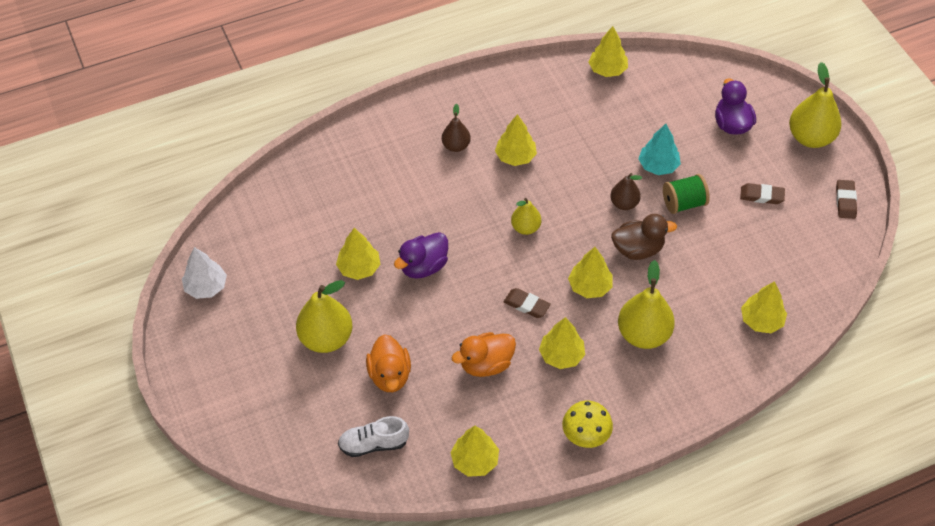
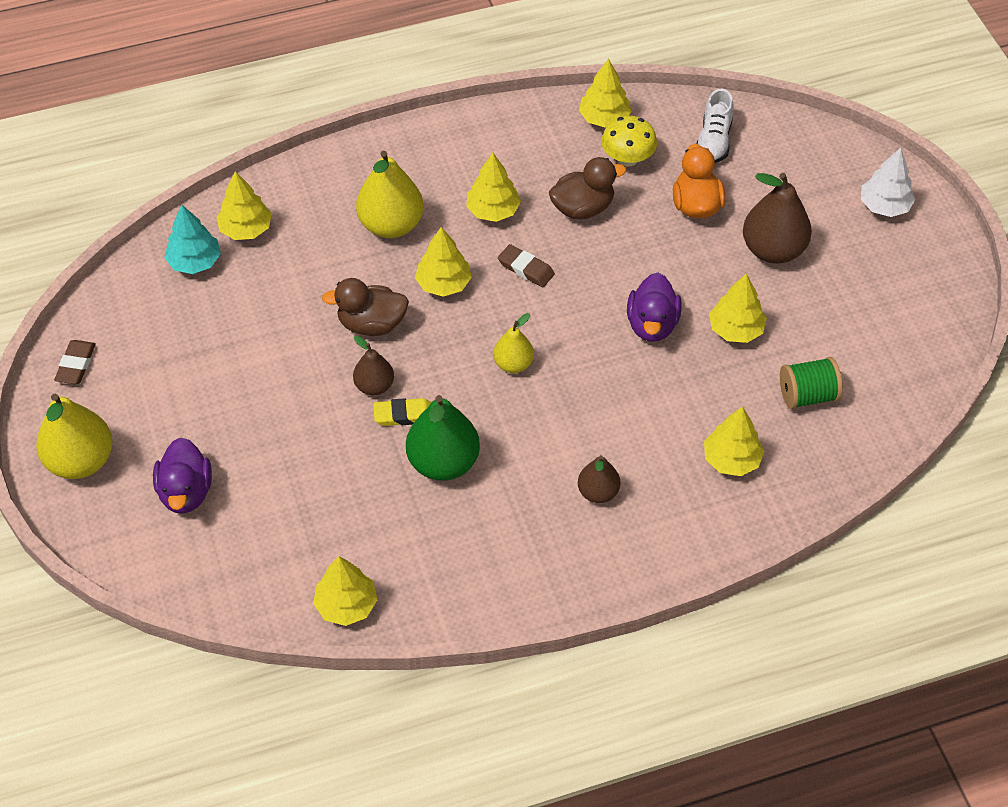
camera: 175 degrees left, 0 degrees up
(206, 287) = (931, 322): white tree -> white tree (884, 206)
(326, 338) = (773, 250): yellow pear -> brown pear
(373, 444) = (714, 141): white shoe -> white shoe turned 105 degrees clockwise
(423, 266) = (652, 324): purple duck -> purple duck turned 135 degrees clockwise
(486, 364) = (583, 208): orange duck -> brown duck
(515, 157) = (513, 467): yellow tree -> yellow tree (731, 459)
(564, 156) = (443, 462): none -> green pear
(586, 435) = (480, 132): yellow mushroom -> yellow mushroom (627, 158)
(598, 185) = (403, 414): none -> yellow eraser
(658, 166) = (313, 436): turquoise tree -> turquoise tree (195, 262)
(683, 203) = (294, 379): green spool -> green spool (807, 395)
(761, 196) = (185, 381): brown eraser -> none

